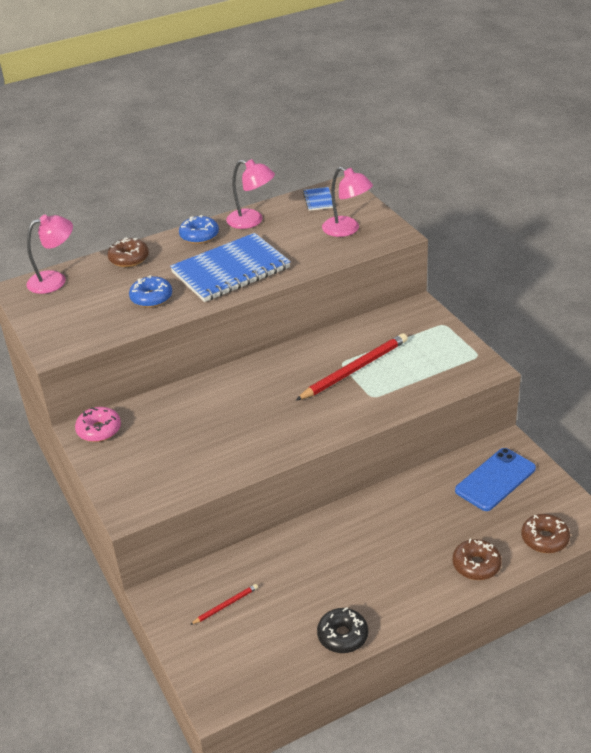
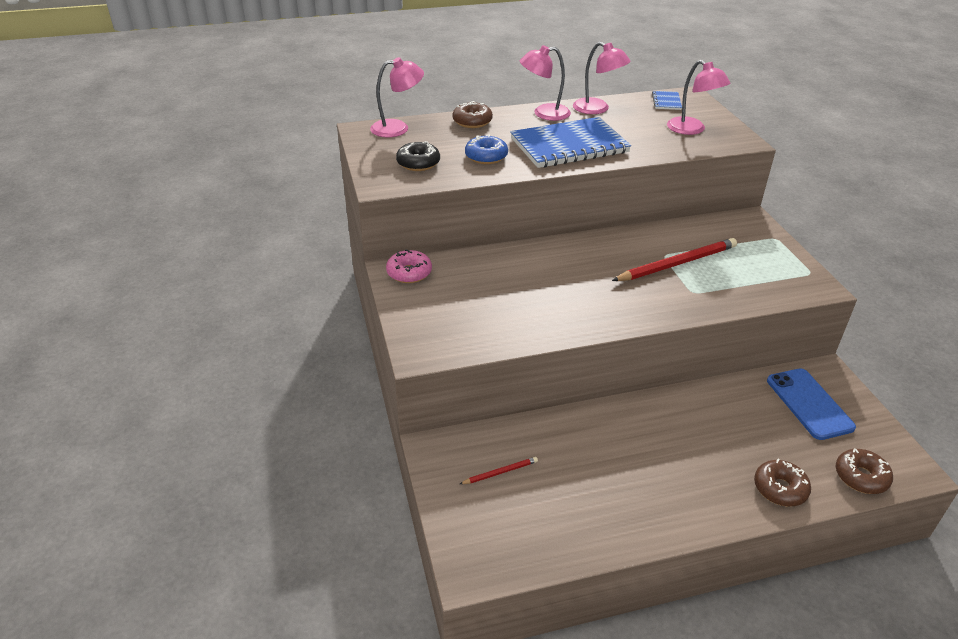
camera: 10 degrees right, 0 degrees up
(199, 236) = (544, 113): blue donut -> pink lamp
(342, 636) = (620, 533): black donut -> black donut (418, 163)
(495, 479) = (809, 404): blue phone -> blue phone turned 75 degrees counterclockwise

